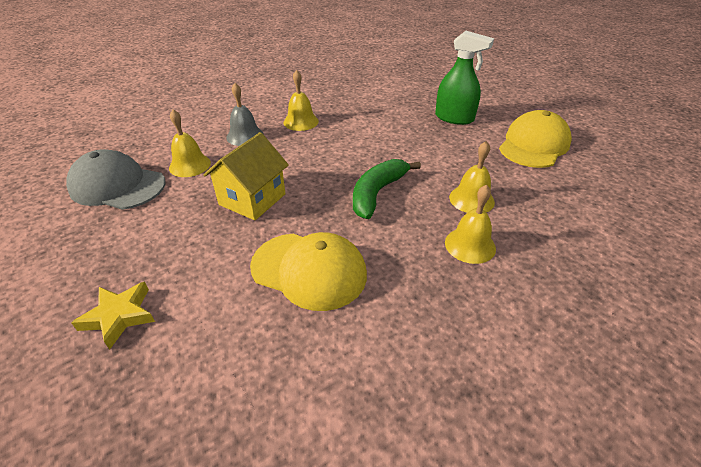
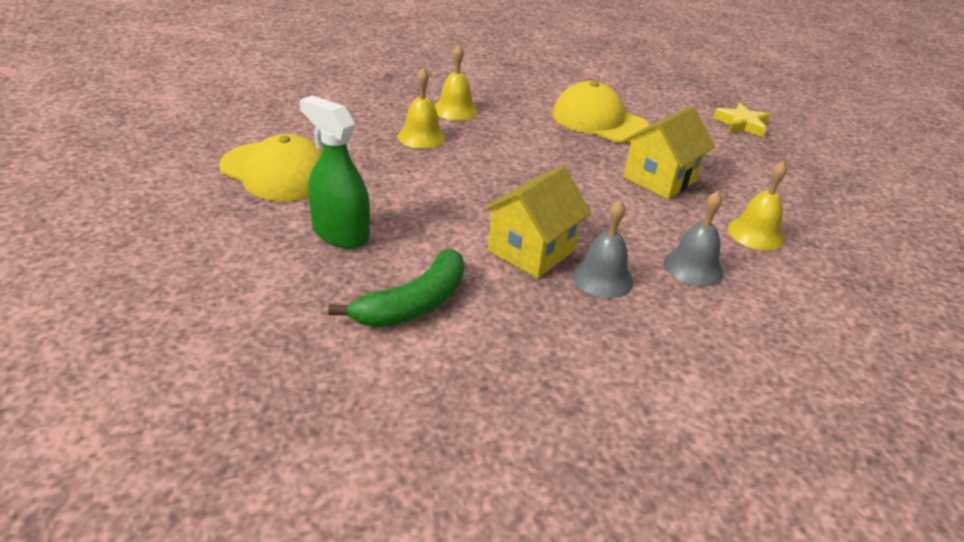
camera: 170 degrees left, 5 degrees down
(117, 186) = (832, 223): grey cap -> none
(301, 122) = (602, 278): yellow bell -> grey bell
(344, 128) = (531, 251): none -> yellow house
(377, 193) = (519, 159): green banana -> green banana (414, 304)
(534, 145) = (277, 172): yellow cap -> yellow cap turned 105 degrees counterclockwise

